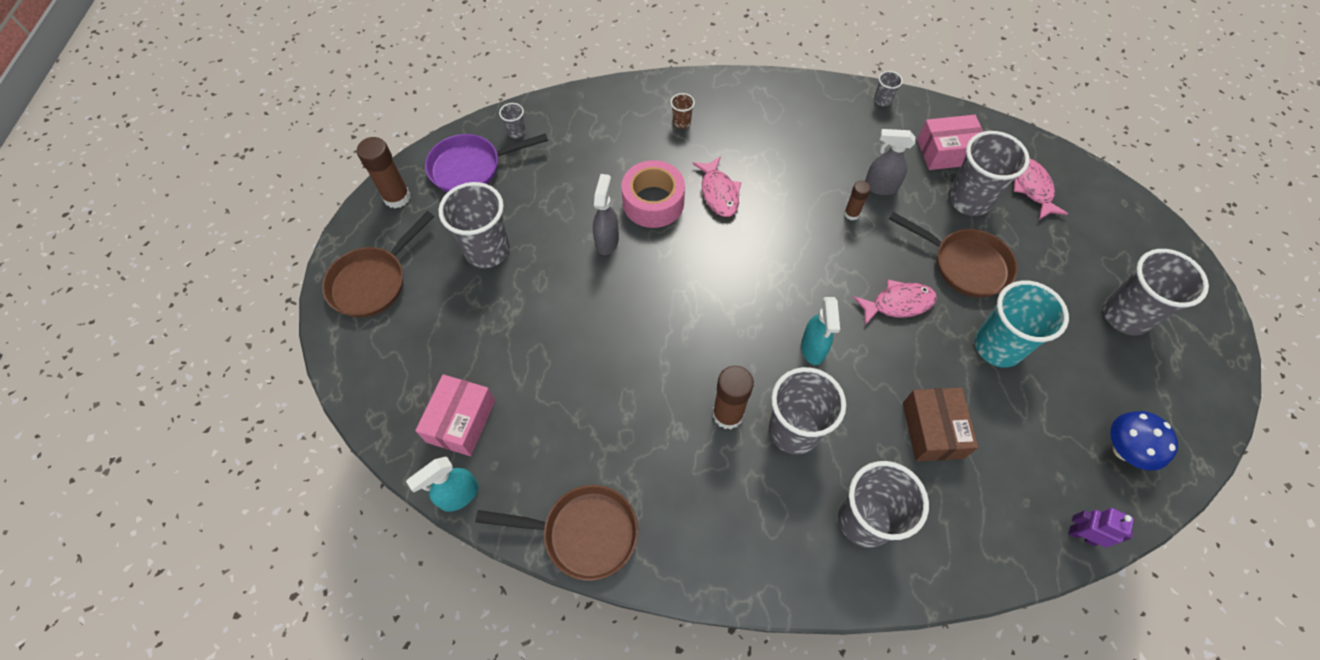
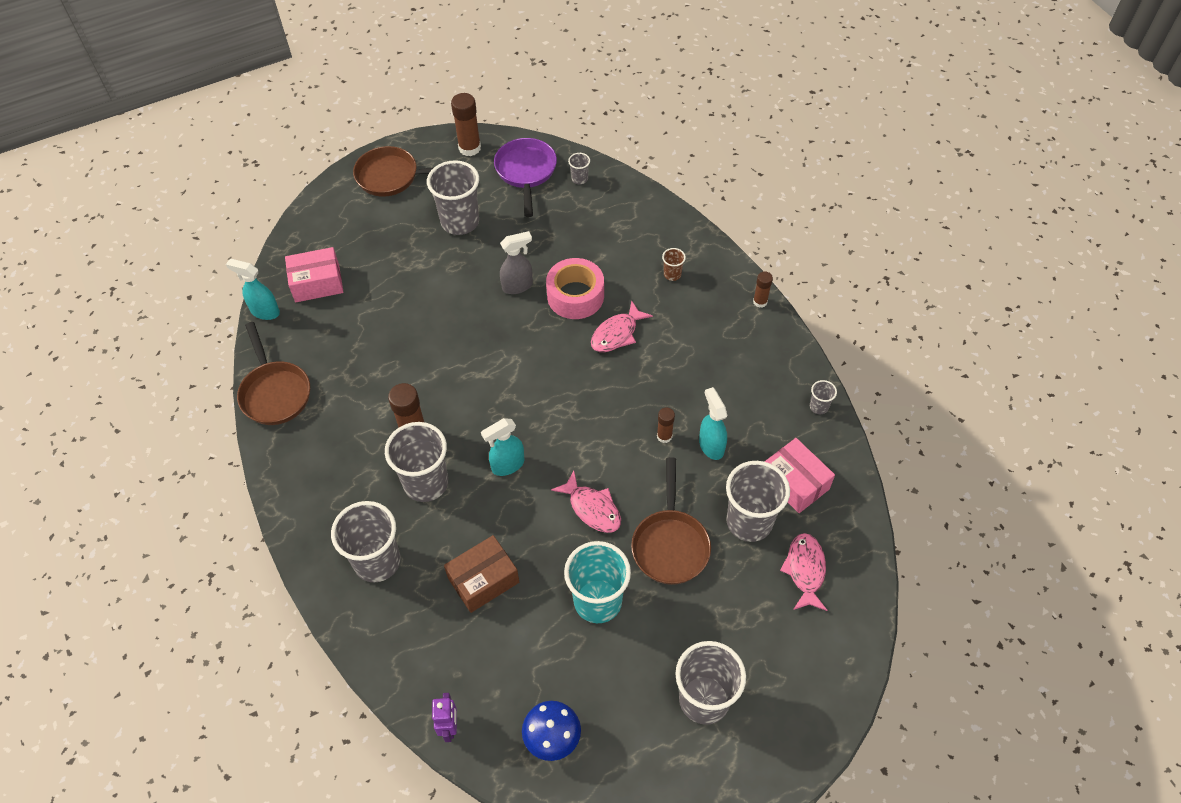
camera: 60 degrees right, 5 degrees down
(471, 168) = (526, 172): purple pan -> purple pan turned 45 degrees clockwise
(753, 82) = (760, 302): none -> brown glue stick
(880, 187) = (711, 445): grey spray bottle -> turquoise spray bottle
(1032, 188) = (805, 570): pink fish -> pink fish turned 45 degrees counterclockwise

